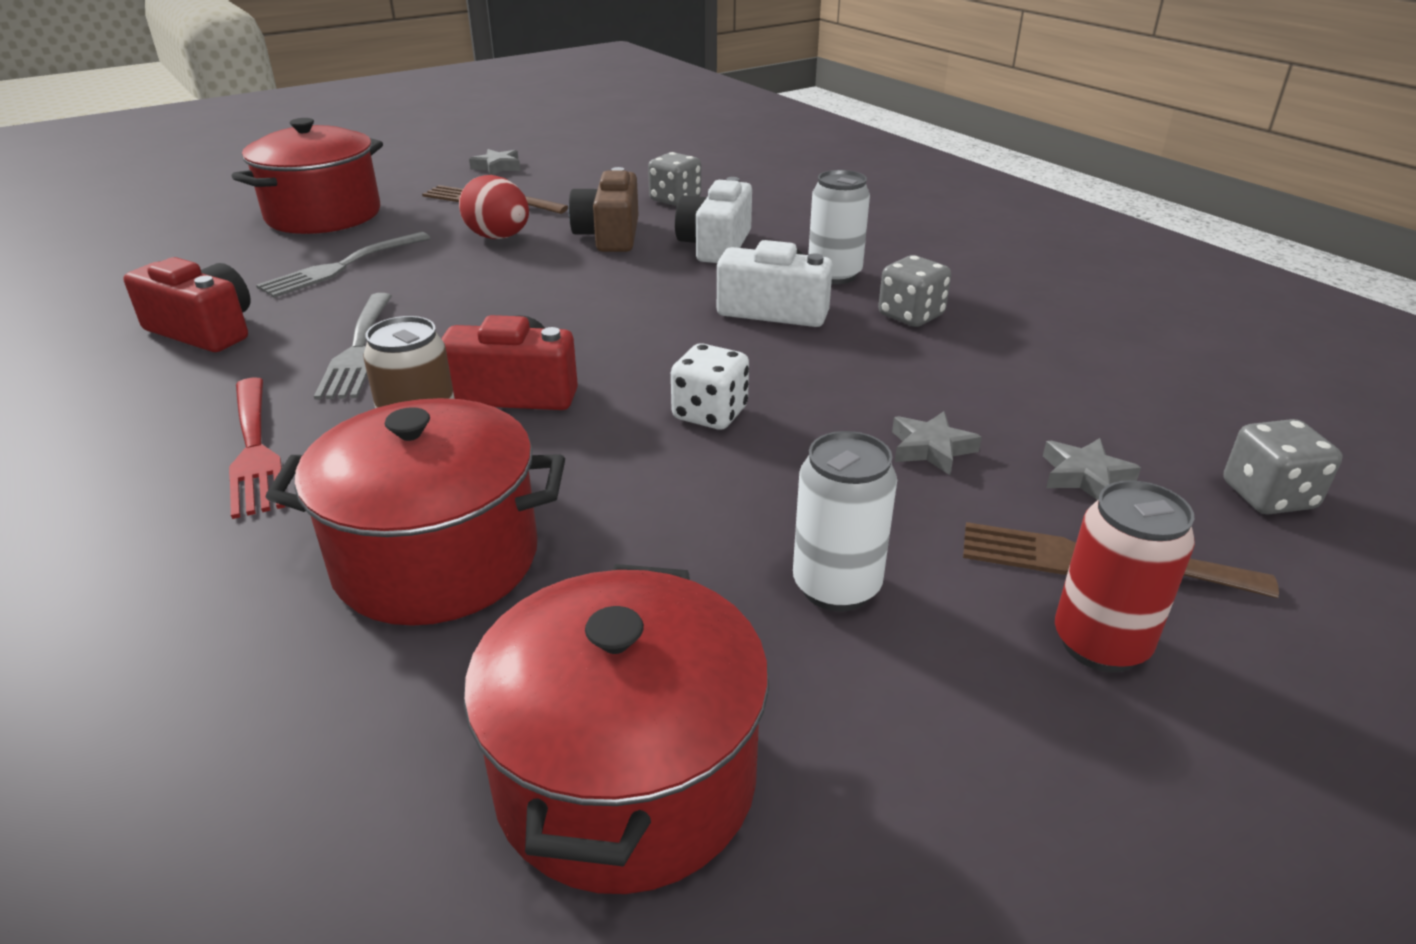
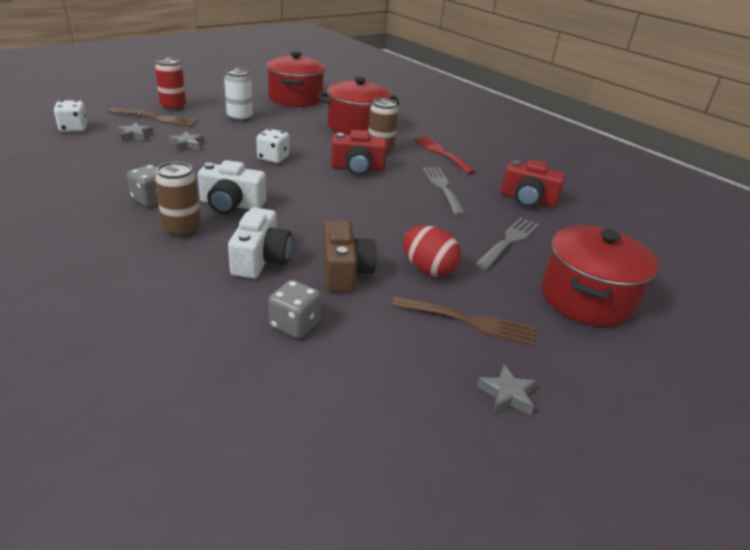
camera: 170 degrees right, 0 degrees up
(834, 275) = (182, 230): white can -> brown can
(1268, 496) = (73, 128): grey dice -> white dice

